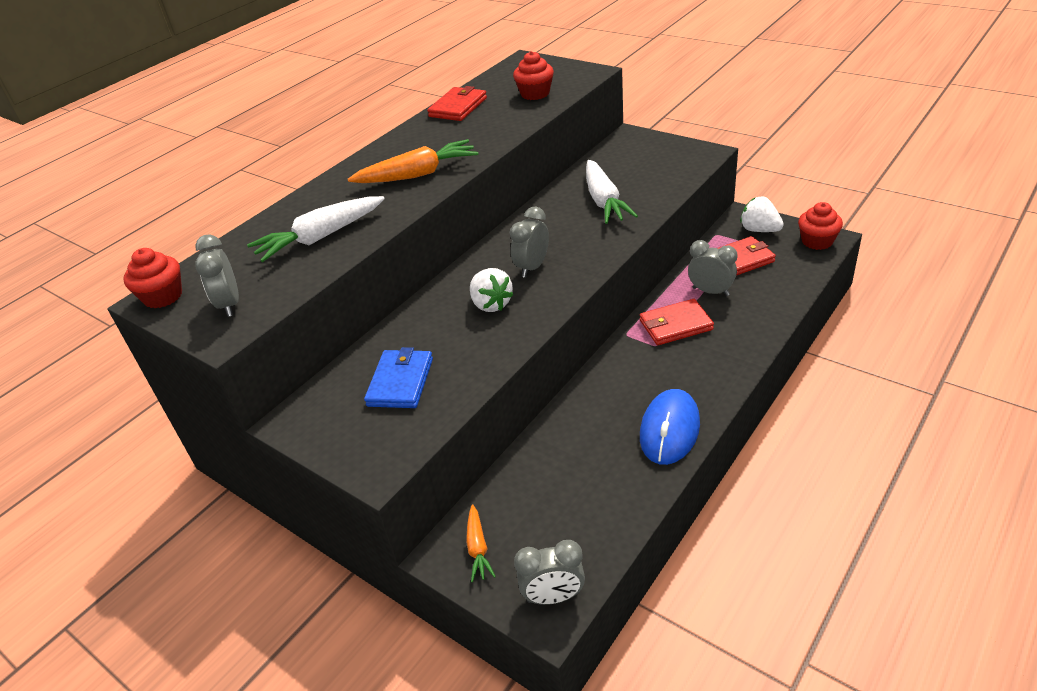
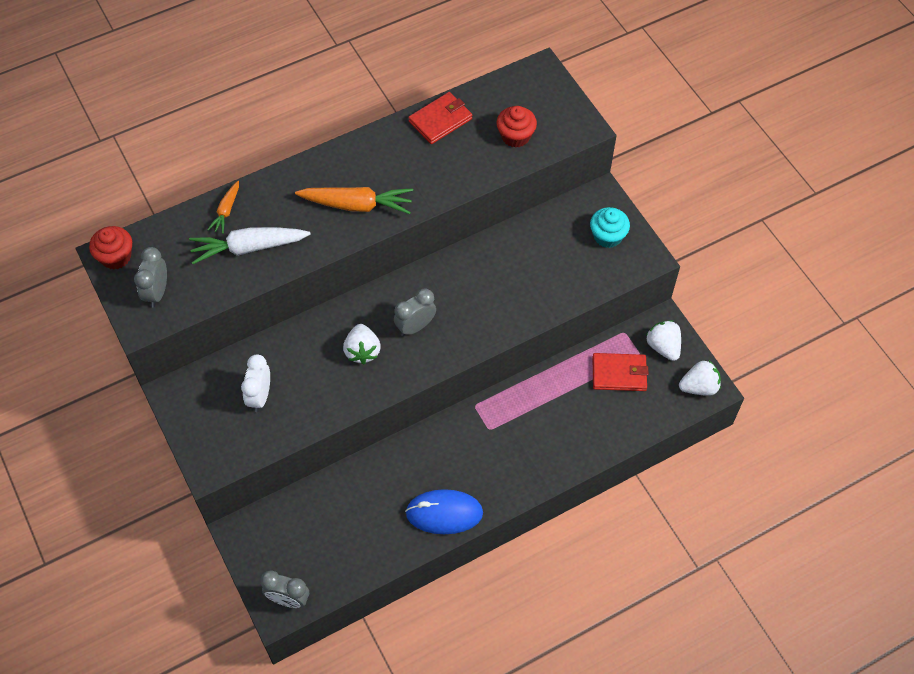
camera: 20 degrees right, 20 degrees up
(401, 382) = (260, 396): blue wallet -> white clock
(478, 548) = (262, 539): orange carrot -> orange carrot (226, 211)
(604, 201) = (520, 276): white carrot -> none
(658, 153) = (607, 236): none -> turquoise cupcake
(669, 430) = (444, 513): blue mouse -> blue mouse turned 45 degrees clockwise
(675, 325) = (518, 416): red wallet -> none
(710, 291) = (570, 396): grey clock -> none
(817, 241) = (699, 387): red cupcake -> white strawberry

